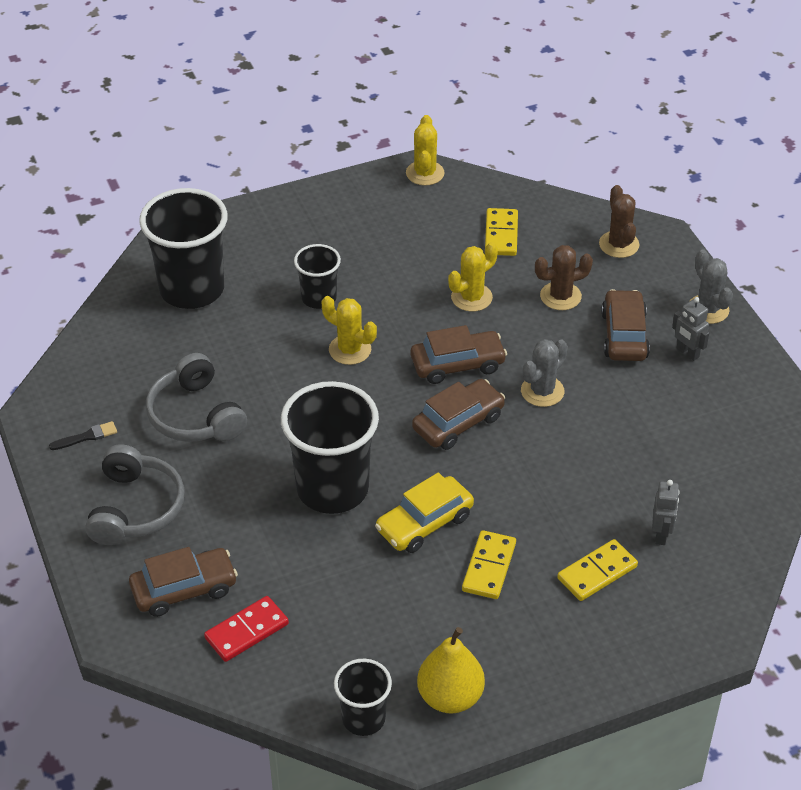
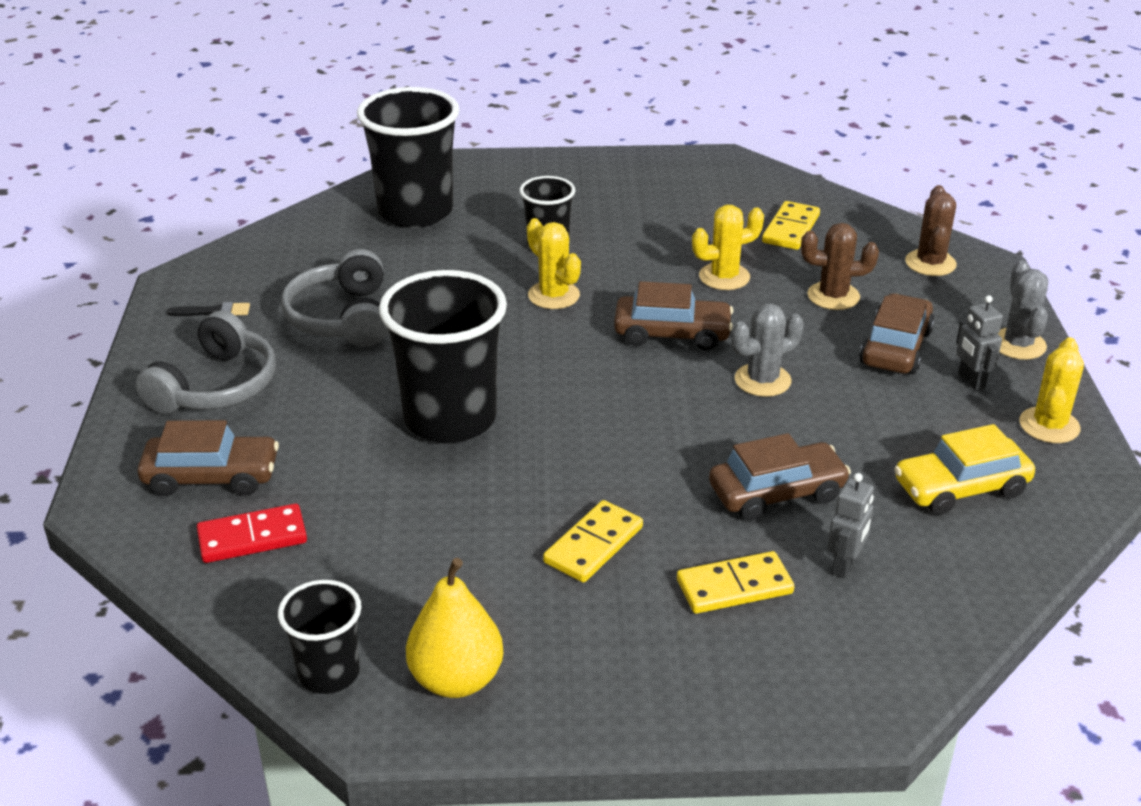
camera: 20 degrees right, 10 degrees down
(424, 523) = (539, 479): yellow car -> yellow car (961, 488)
(425, 173) = (731, 164): yellow cactus -> yellow cactus (1049, 425)
(458, 422) = (640, 388): brown car -> brown car (777, 493)

